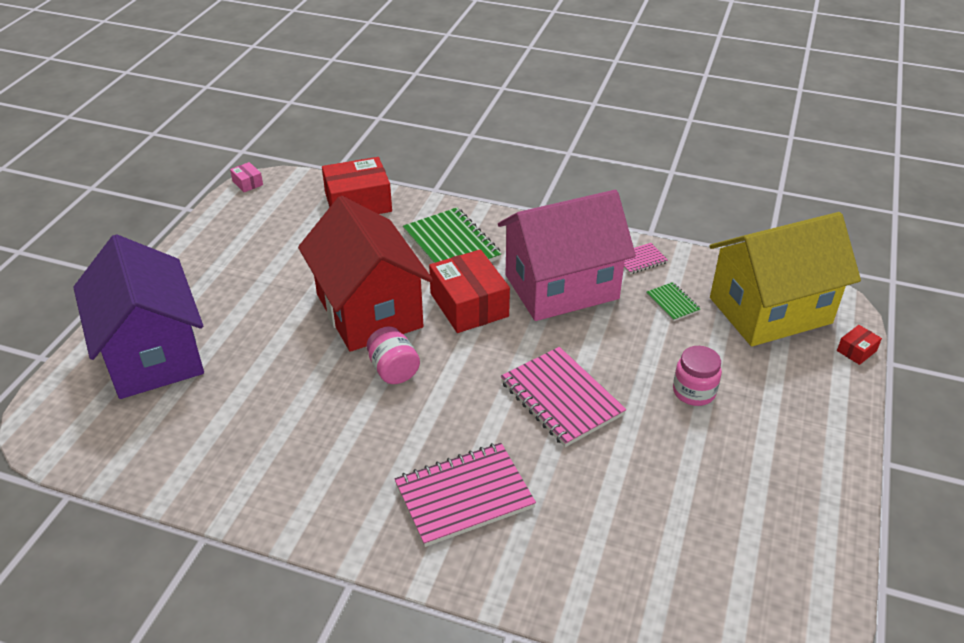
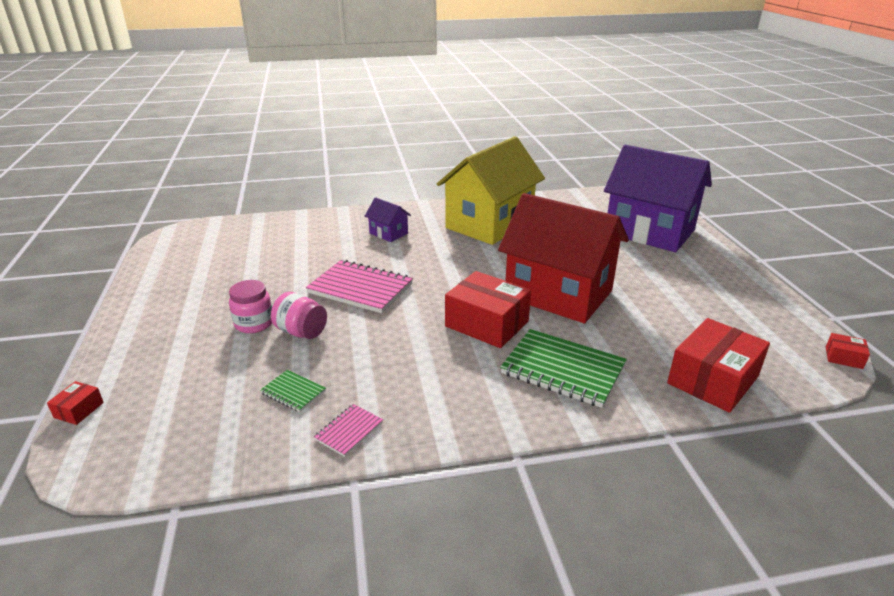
camera: 150 degrees right, 10 degrees down
(247, 183) = (843, 357): pink box -> red box
(393, 370) = (493, 268): pink jar -> pink jar (301, 332)
(464, 496) = (388, 233): pink notebook -> purple house
(561, 287) = (418, 368): pink house -> none
(770, 310) = (177, 423): yellow house -> yellow house (489, 224)

